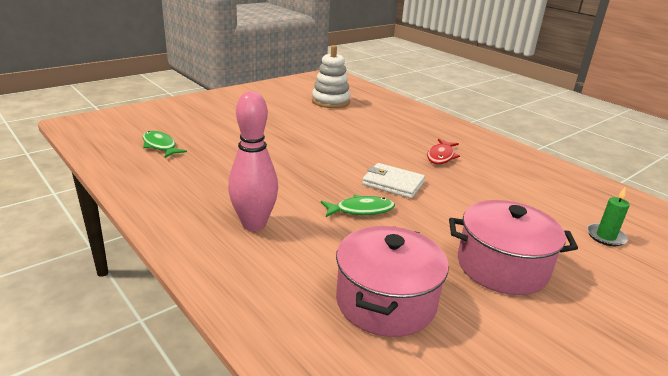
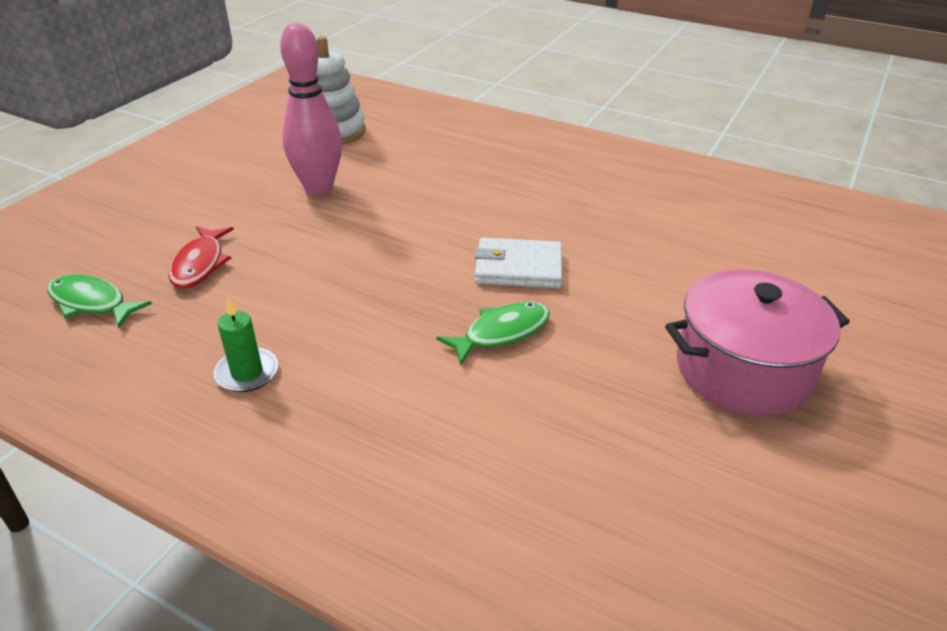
camera: 20 degrees left, 10 degrees up
(254, 224) = (355, 415): pink bowling pin -> pink bowling pin (318, 188)
(385, 302) = (631, 489): pink pot -> none
(441, 156) = (556, 197): red fish -> red fish (200, 264)
(605, 236) = (834, 275): green candle -> green candle (247, 373)

